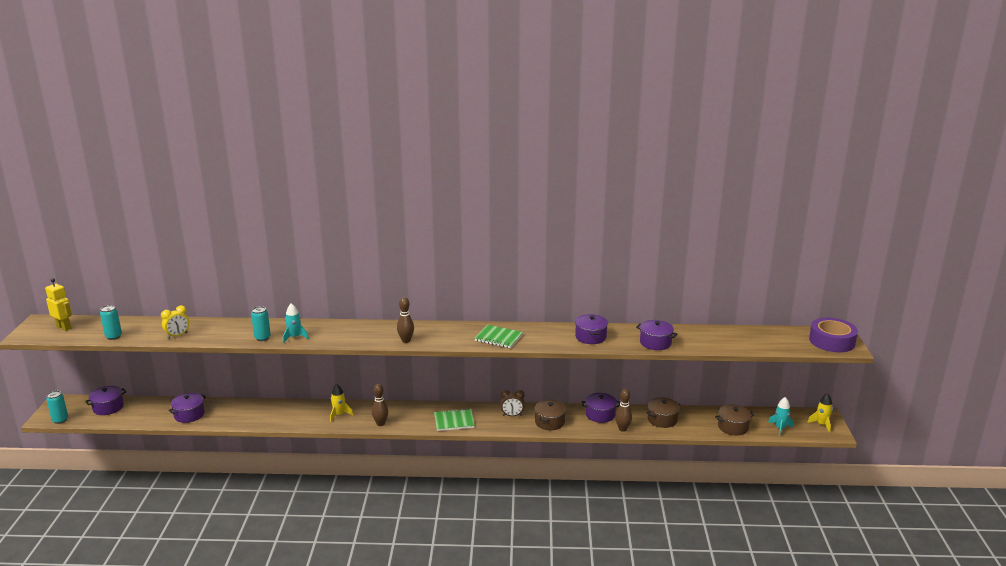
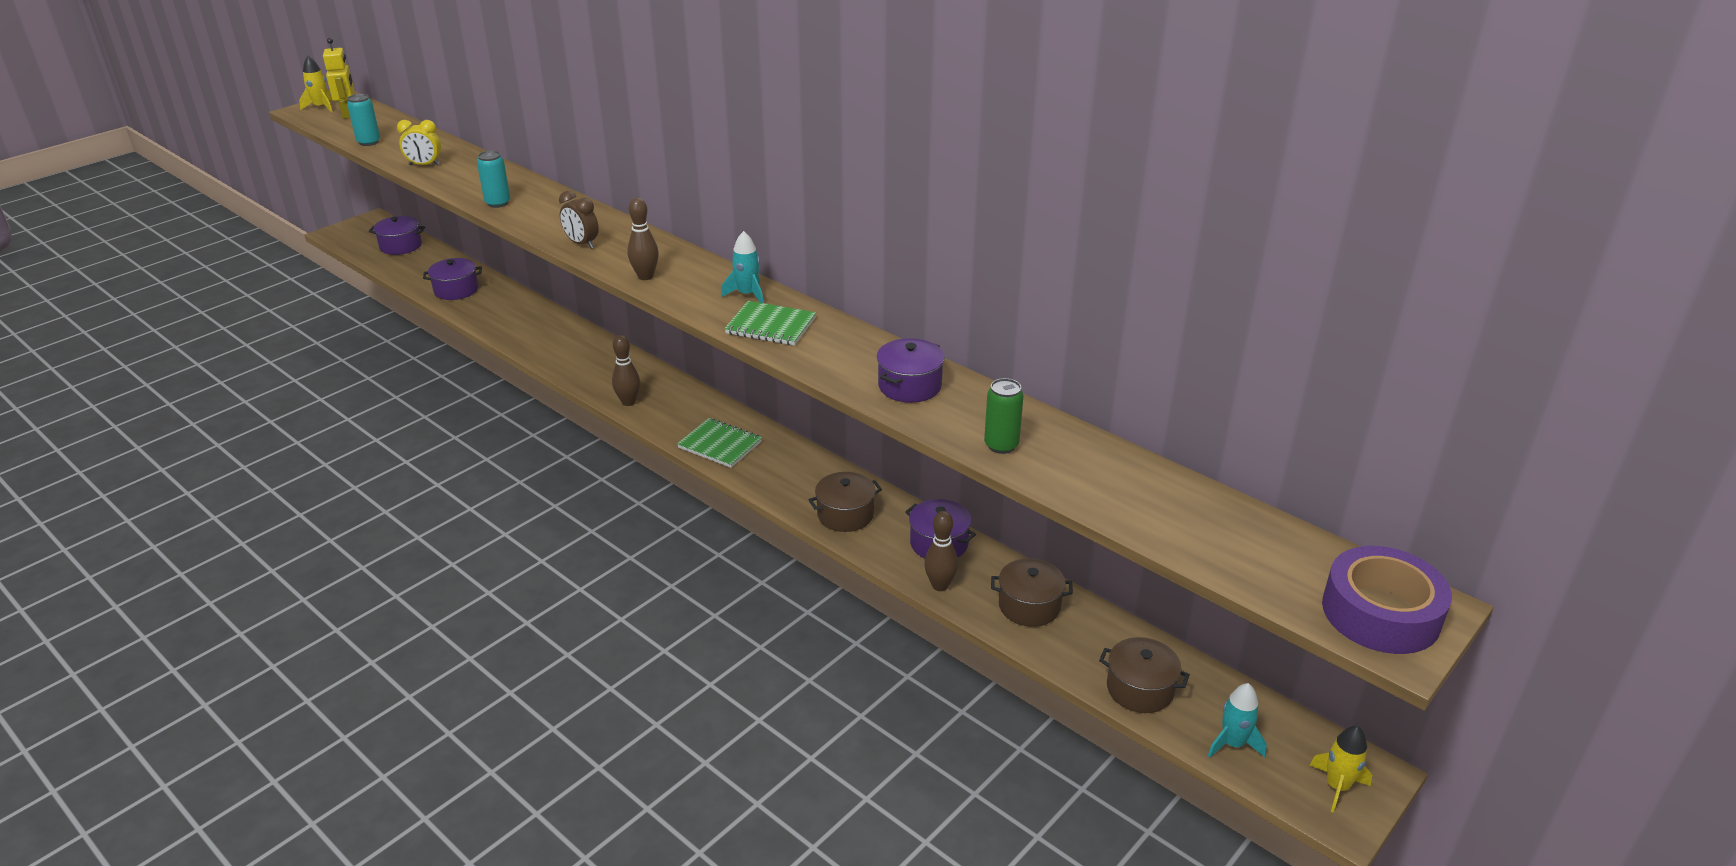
camera: 40 degrees right, 10 degrees up
(60, 420) = (343, 241): turquoise can -> none
(295, 337) = (531, 217): turquoise rocket -> turquoise rocket (747, 294)
(339, 415) = (601, 366): yellow rocket -> yellow rocket (321, 107)
(498, 338) = (770, 326): green notebook -> green notebook turned 45 degrees counterclockwise
(512, 415) = (808, 477): brown clock -> brown clock (582, 244)
(655, 343) = (1001, 445): purple pot -> green can

